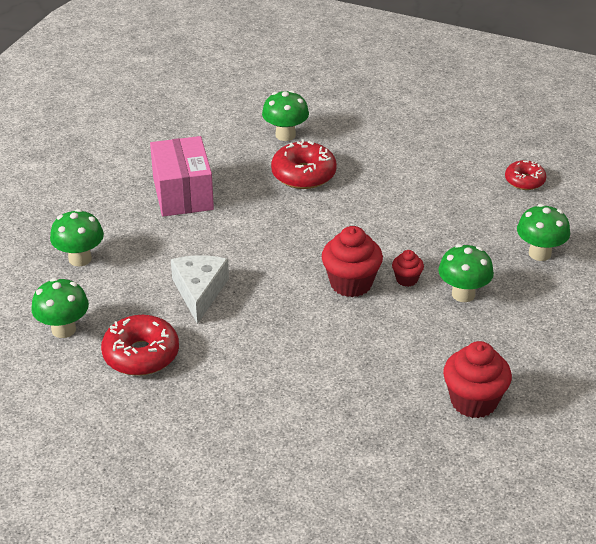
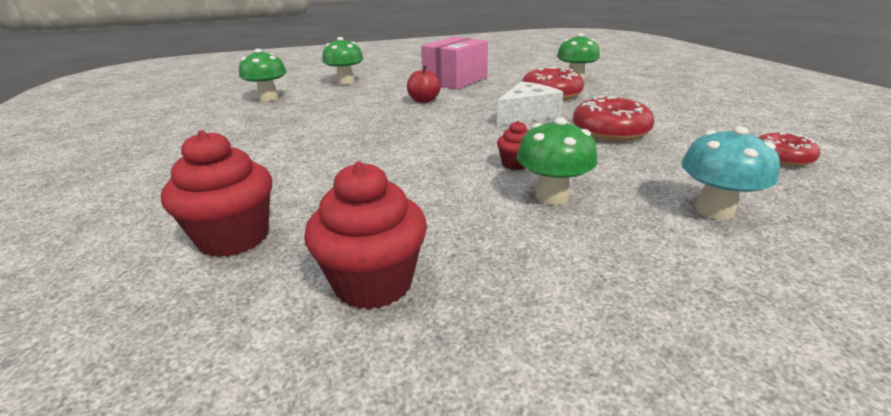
camera: 50 degrees right, 10 degrees down
(141, 355) = (265, 120): red donut -> red donut (610, 131)
(199, 291) = (362, 112): white cheese -> white cheese (527, 115)
(218, 244) = (424, 101): none -> red apple
(351, 283) = (463, 147): red cupcake -> red cupcake (234, 237)
(539, 253) = (714, 210): green mushroom -> turquoise mushroom

